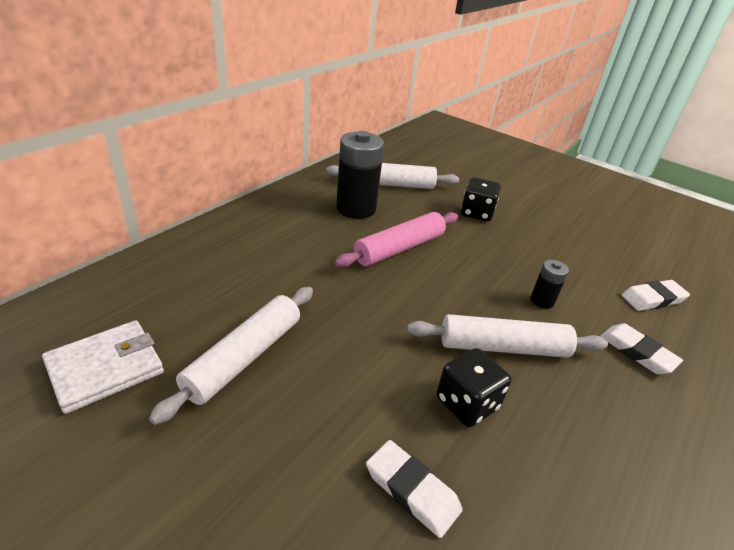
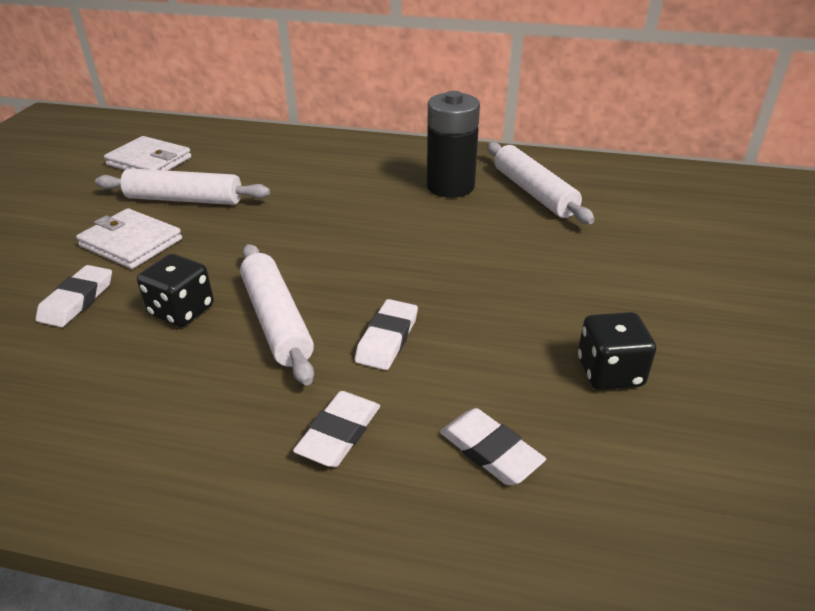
camera: 70 degrees right, 0 degrees up
(312, 421) = (131, 243): none -> white wallet
(399, 248) = (400, 226): pink rolling pin -> none
(476, 213) = (544, 260): black dice -> black dice (609, 372)
(542, 301) = (387, 339): black battery -> white eraser

